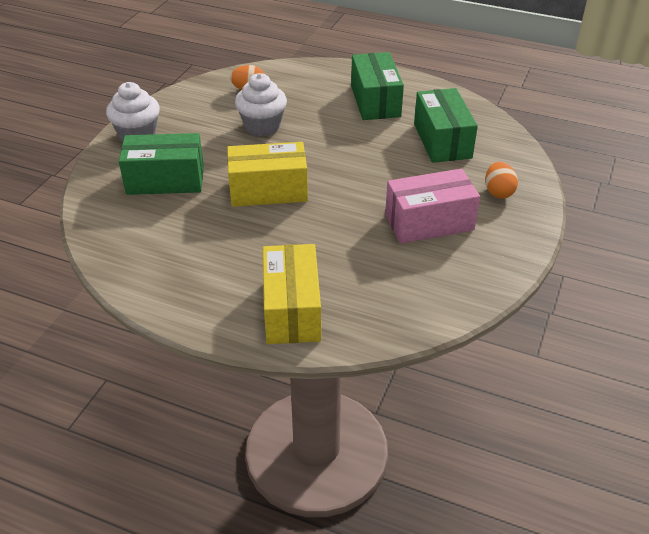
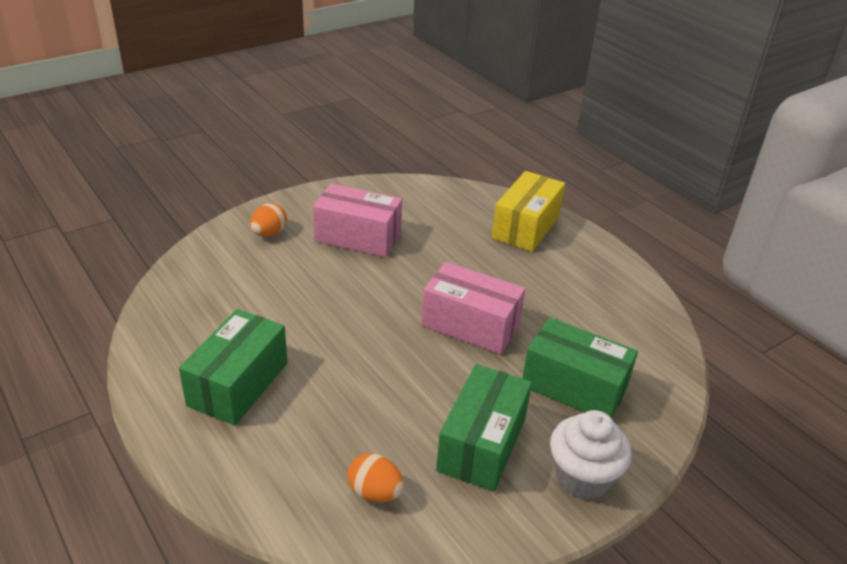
camera: 150 degrees left, 5 degrees down
(262, 126) = (411, 412): white cupcake -> none
(268, 190) = (470, 325): yellow box -> pink box
(442, 141) = (242, 298): green box -> green box (482, 444)

